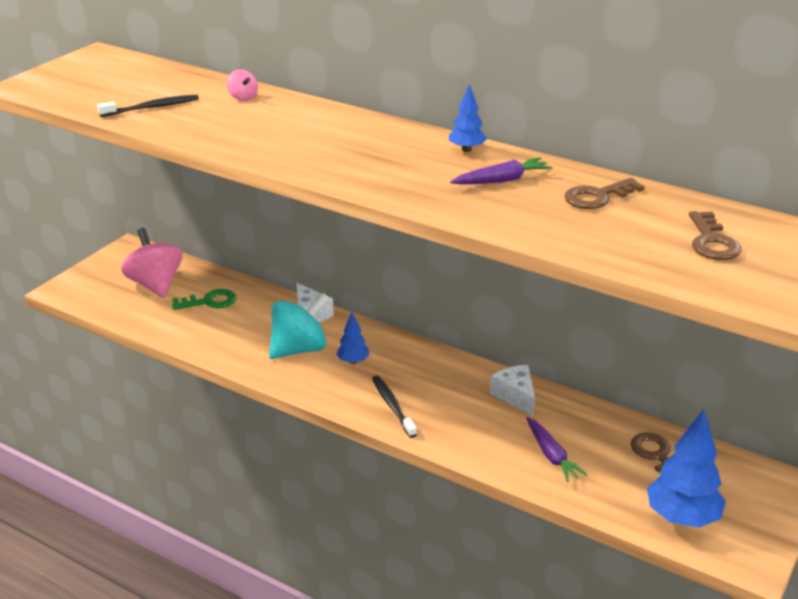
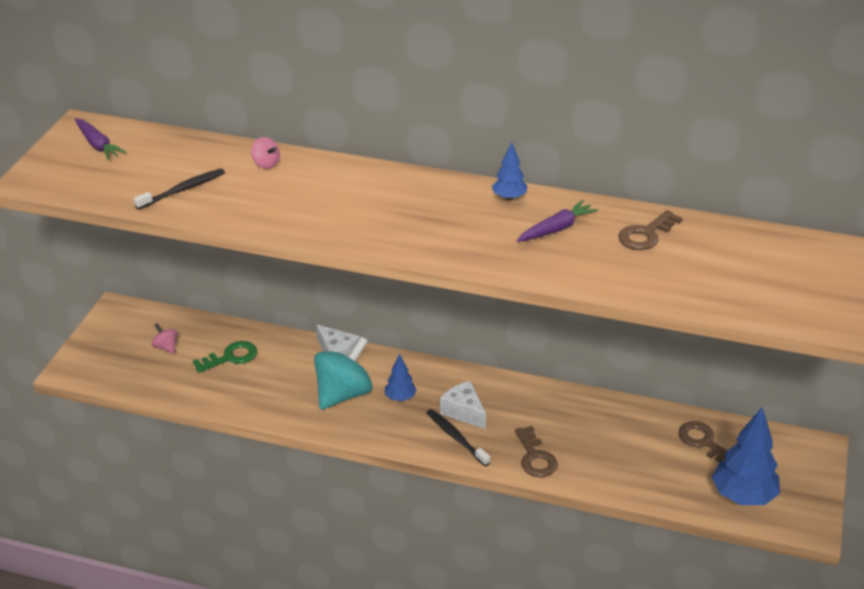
camera: 15 degrees left, 5 degrees up
(155, 285) = (166, 347): pink spinning top -> pink spinning top, size x0.45
(515, 396) = (562, 406): white cheese -> white cheese (464, 412)
(551, 455) = (615, 459): purple carrot -> purple carrot (98, 145)
(712, 242) = (758, 268): brown key -> brown key (535, 457)

